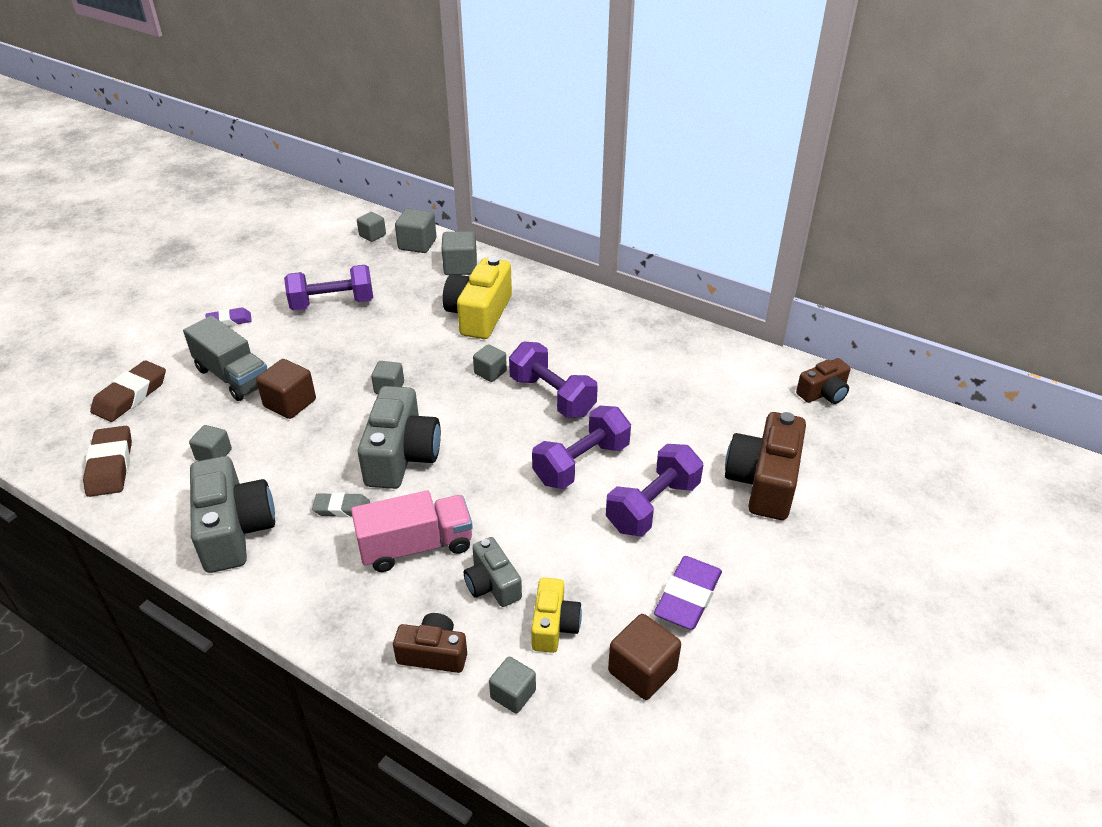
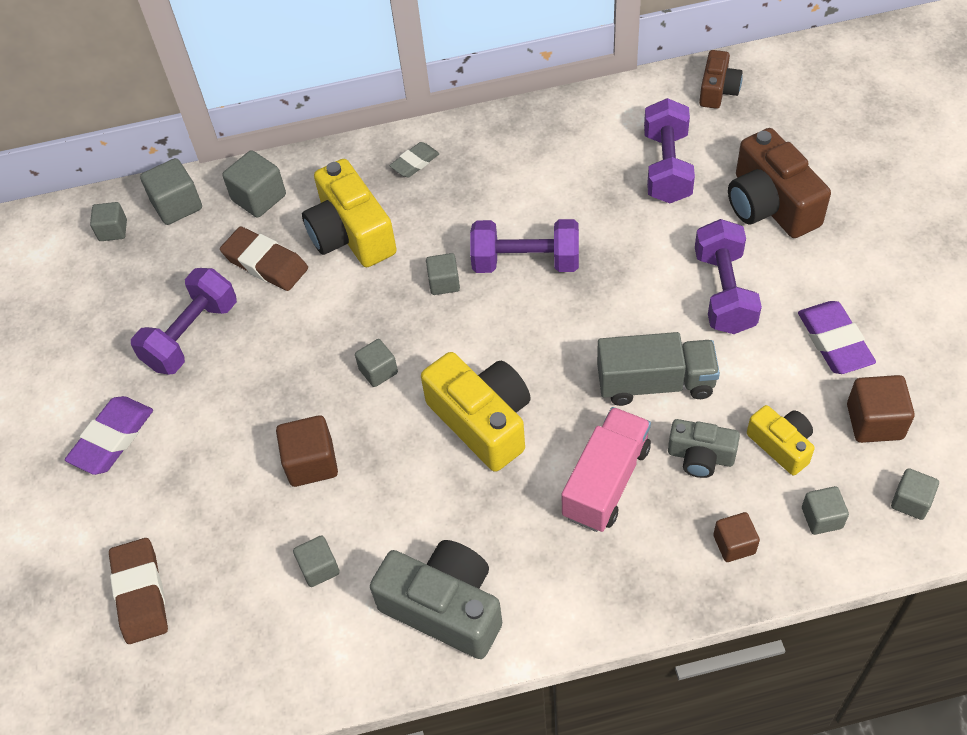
camera: 40 degrees left, 15 degrees up
(110, 465) = (238, 666): brown eraser -> brown eraser (265, 263)
(229, 321) = (112, 439): purple eraser -> purple eraser, size x1.61
(233, 377) = (213, 487): grey truck -> grey truck (655, 383)
(342, 508) = (503, 507): grey eraser -> grey eraser (415, 163)
(401, 456) = (483, 421): grey camera -> yellow camera
(433, 653) = (734, 544): brown camera -> brown cube
(581, 463) = (629, 302): purple dumbbell -> purple dumbbell (667, 167)
(591, 746) = (911, 501): none -> grey cube

